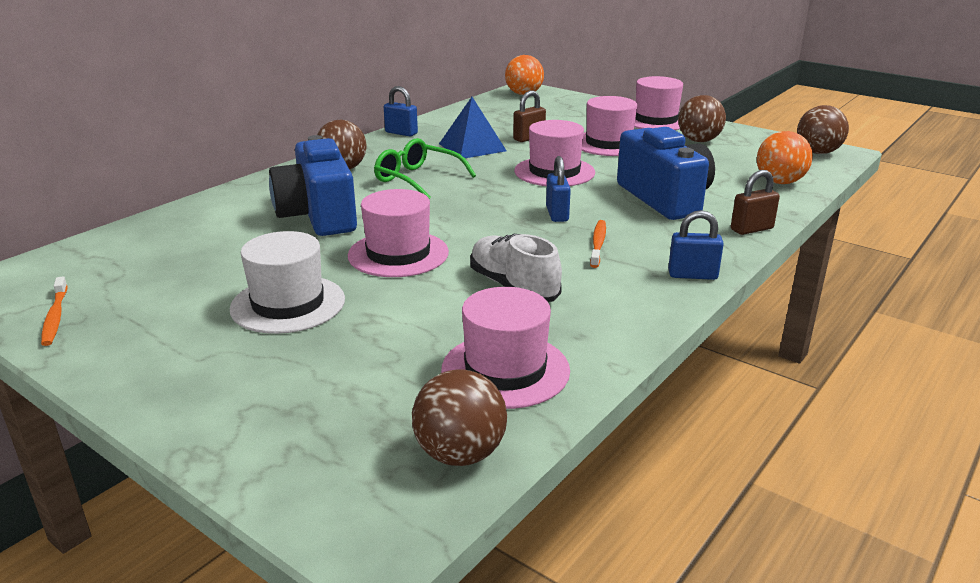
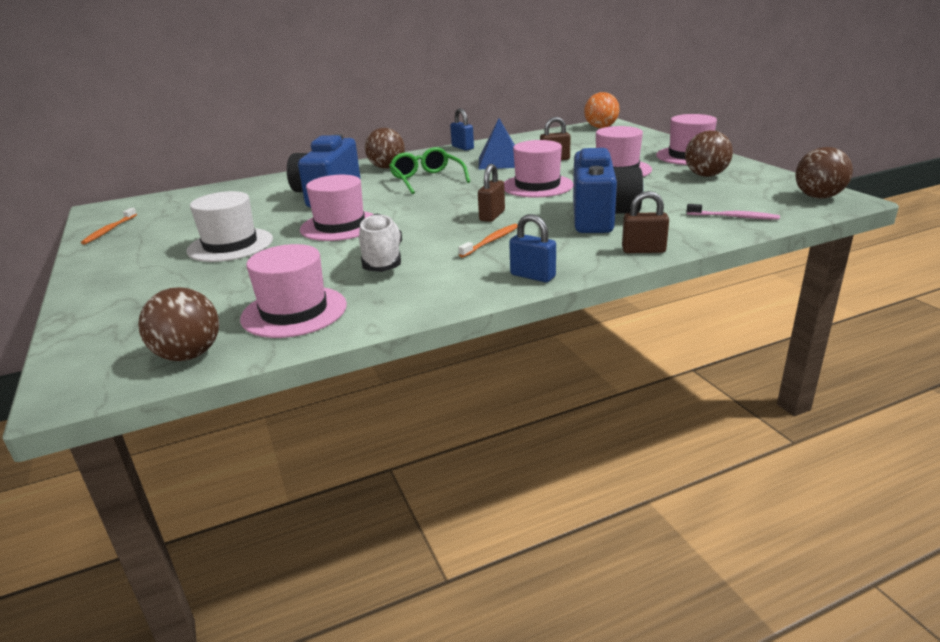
camera: 30 degrees right, 0 degrees up
(557, 214) = (492, 216): blue padlock -> brown padlock
(779, 182) = (734, 217): orange ball -> pink toothbrush

